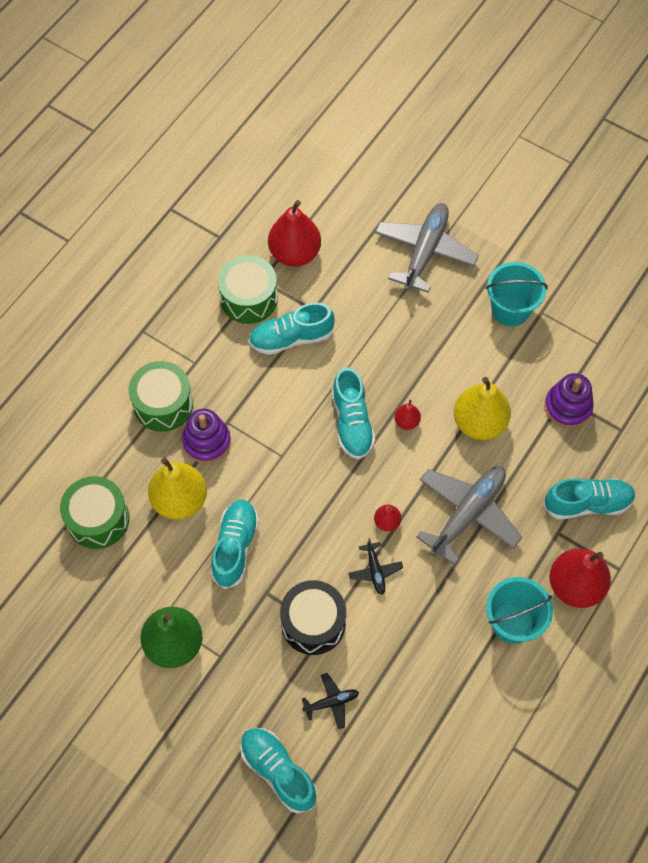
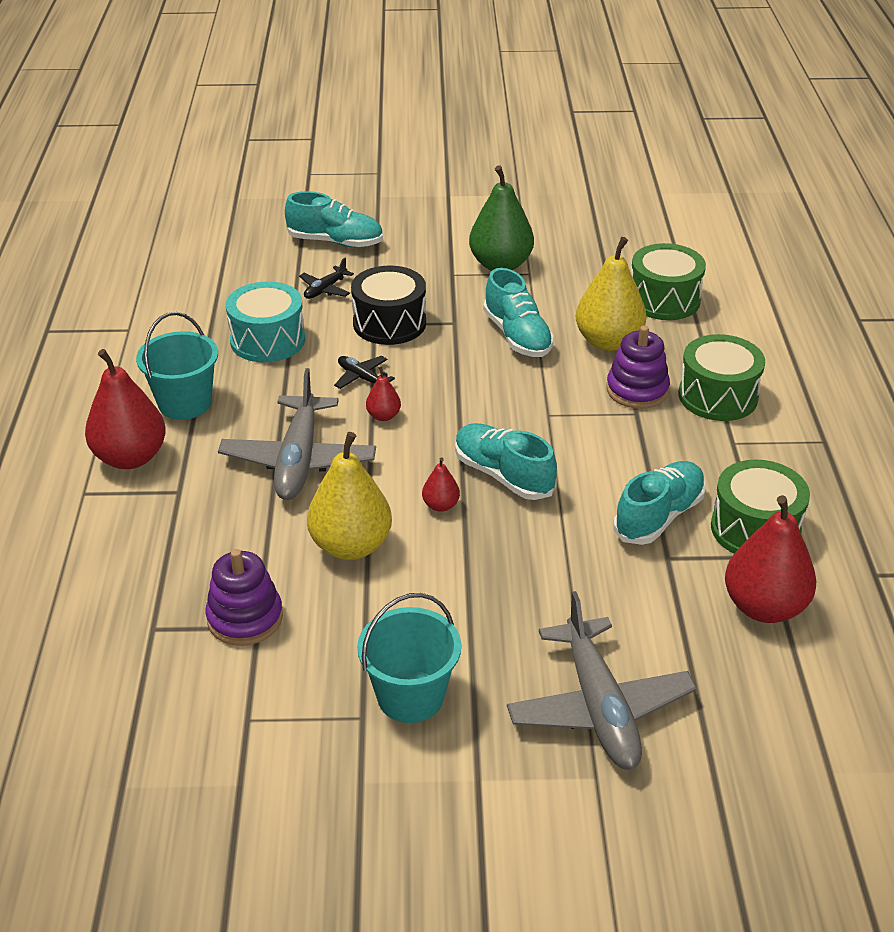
camera: 145 degrees right, 25 degrees down
(415, 661) = (267, 340): none -> turquoise drum
(587, 504) = (157, 532): turquoise shoe -> none

